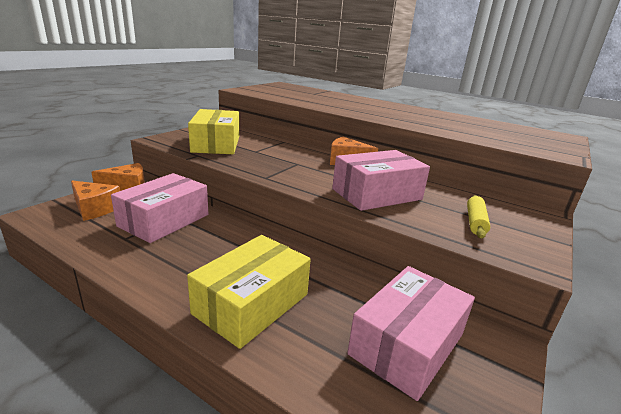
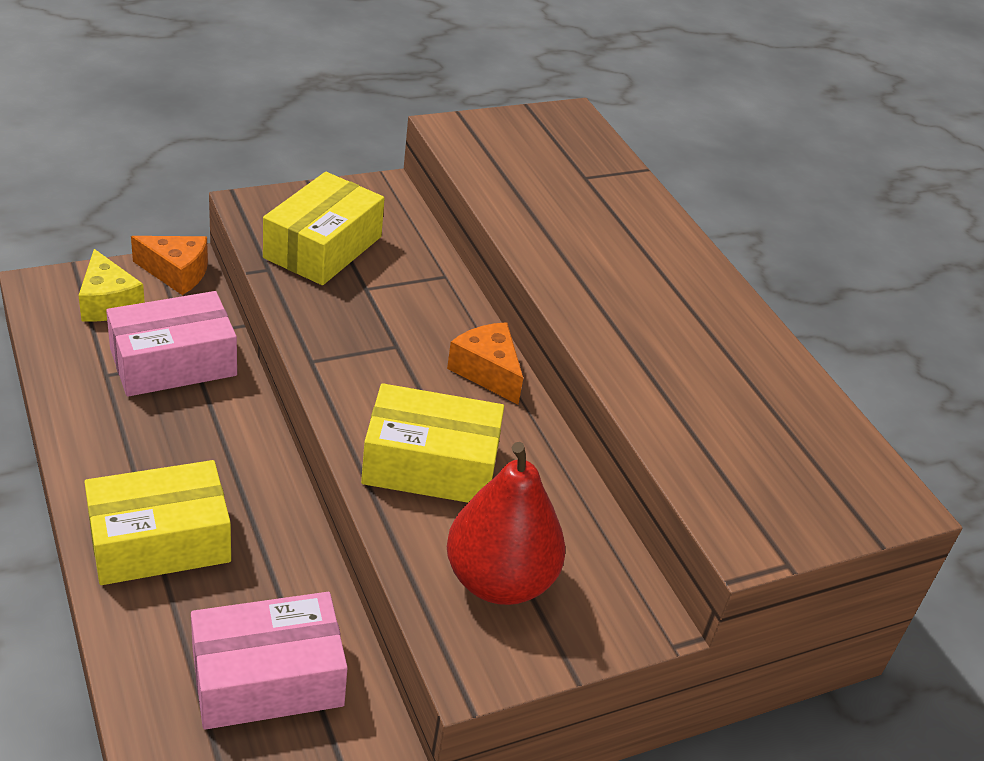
camera: 30 degrees right, 15 degrees up
(95, 208) = (108, 302): orange cheese -> yellow cheese
(377, 194) = (430, 465): pink box -> yellow box
(475, 222) = (499, 580): yellow rolling pin -> red pear

